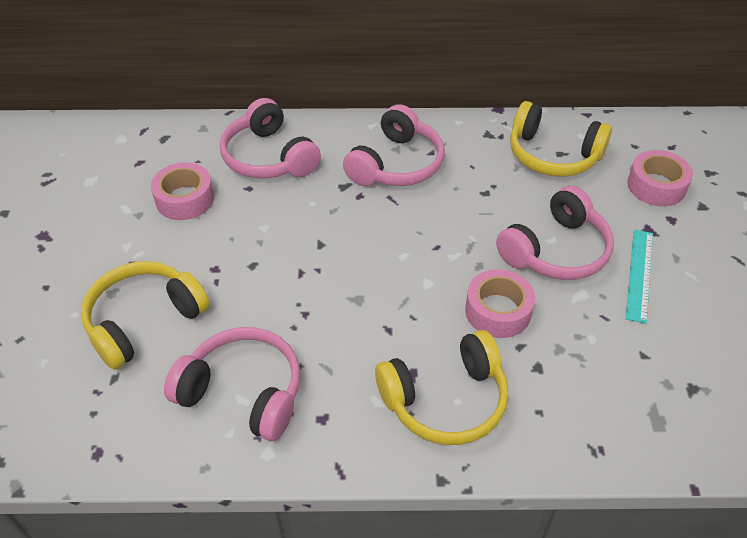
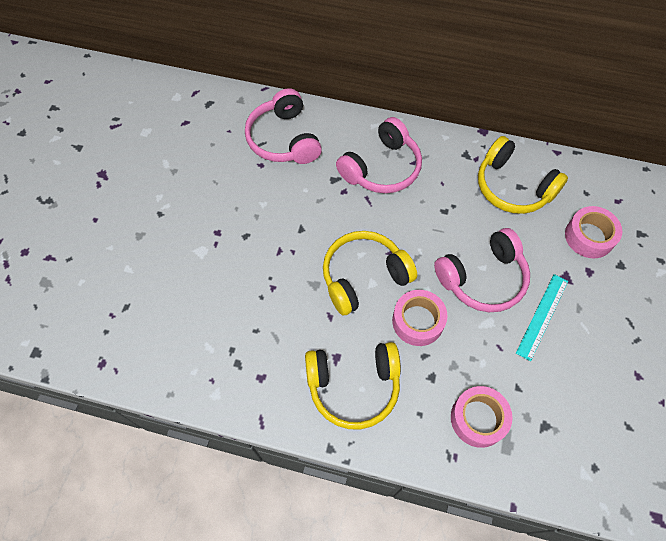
camera: 15 degrees right, 15 degrees up
(144, 321) = (156, 265): yellow headphones -> yellow headphones (364, 277)
(185, 199) = (210, 164): pink tape -> pink tape (478, 419)
(243, 392) = (211, 342): pink headphones -> none

